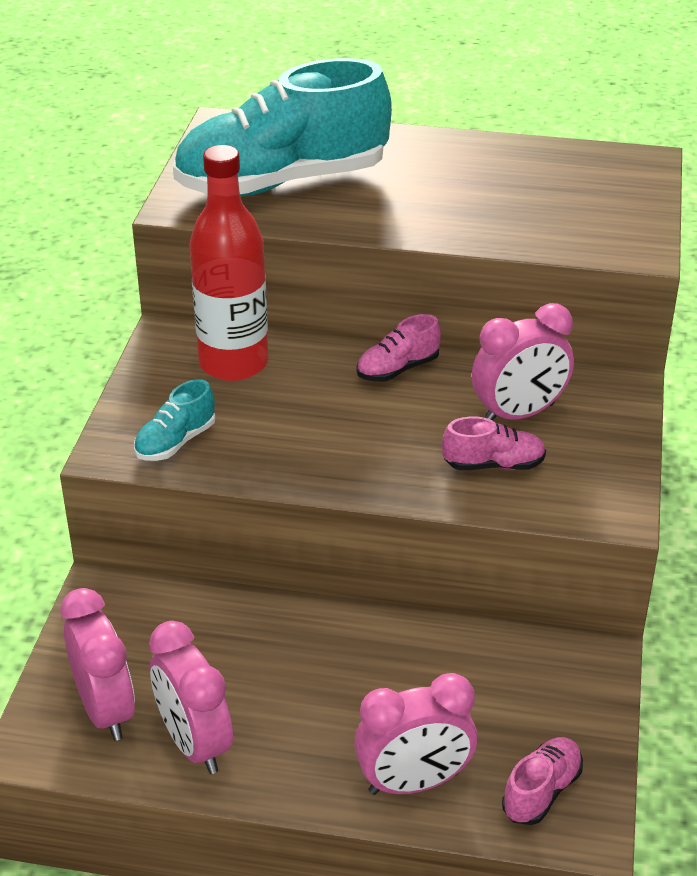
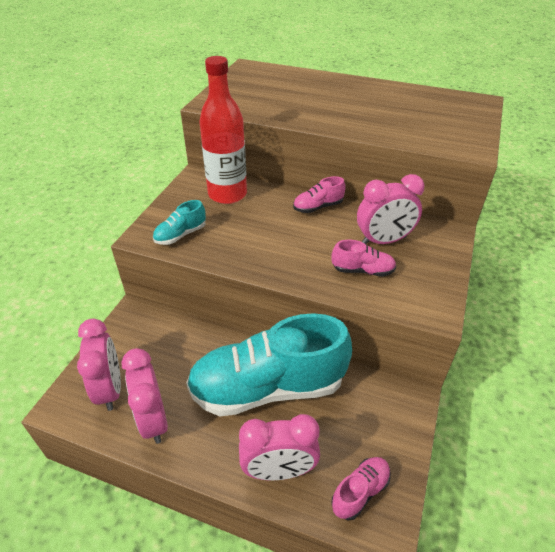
camera: 10 degrees right, 5 degrees up
(282, 183) = (269, 96): turquoise shoe -> turquoise shoe (268, 387)

